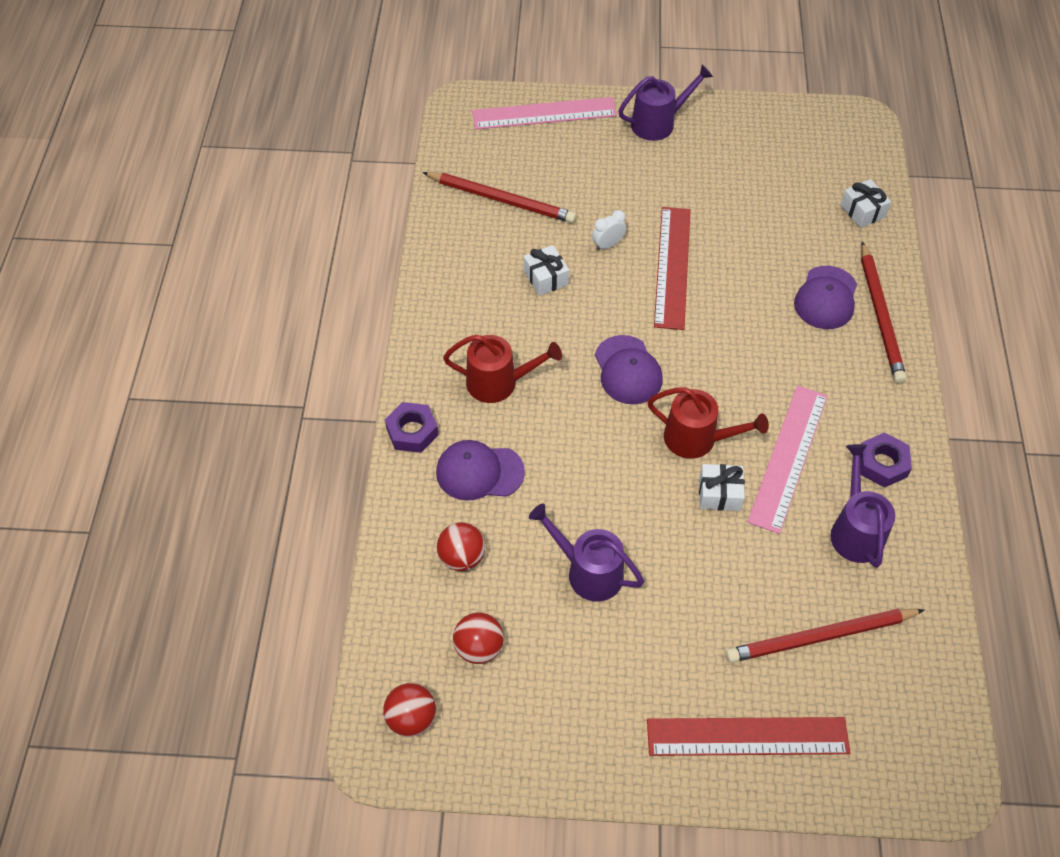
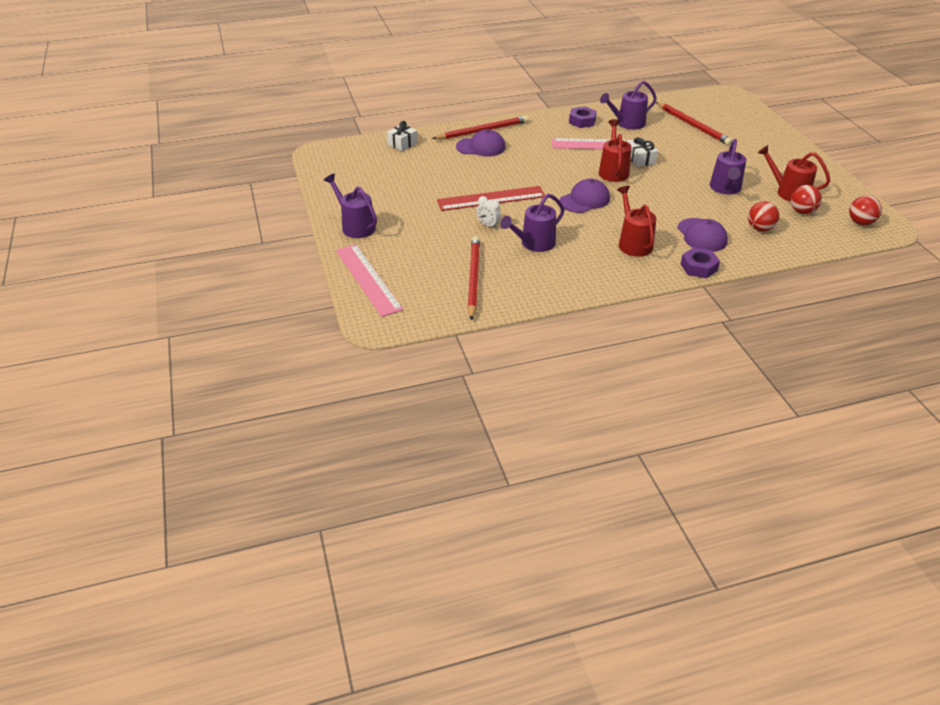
camera: 110 degrees left, 15 degrees down
(540, 663) = (788, 192): none -> red watering can
(546, 278) = (534, 243): white gift -> purple watering can
(747, 736) = (760, 136): red ruler -> none

